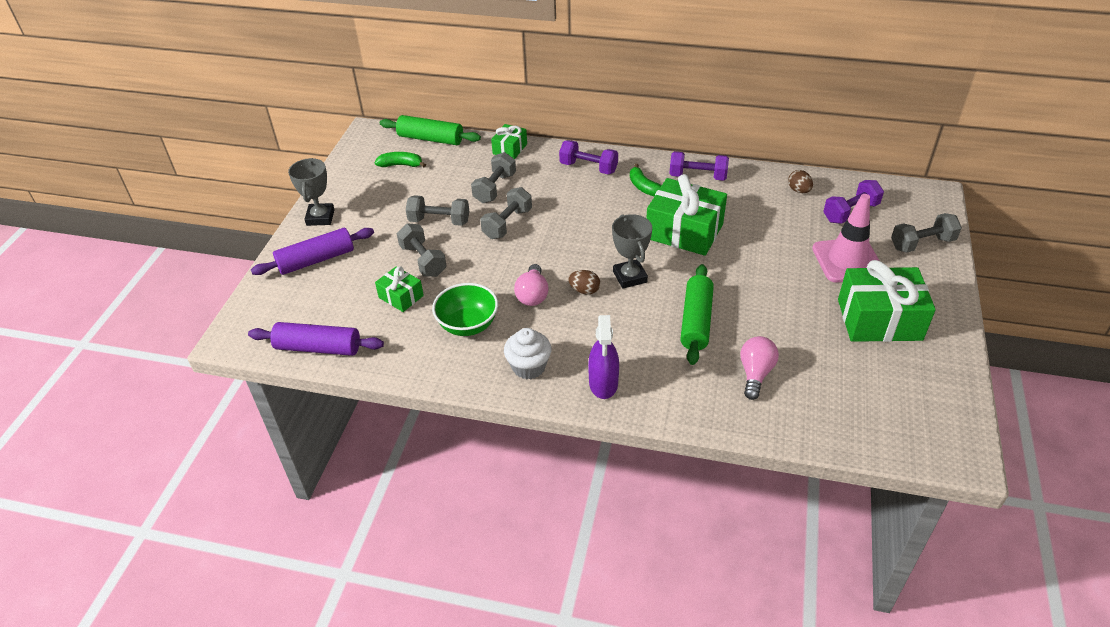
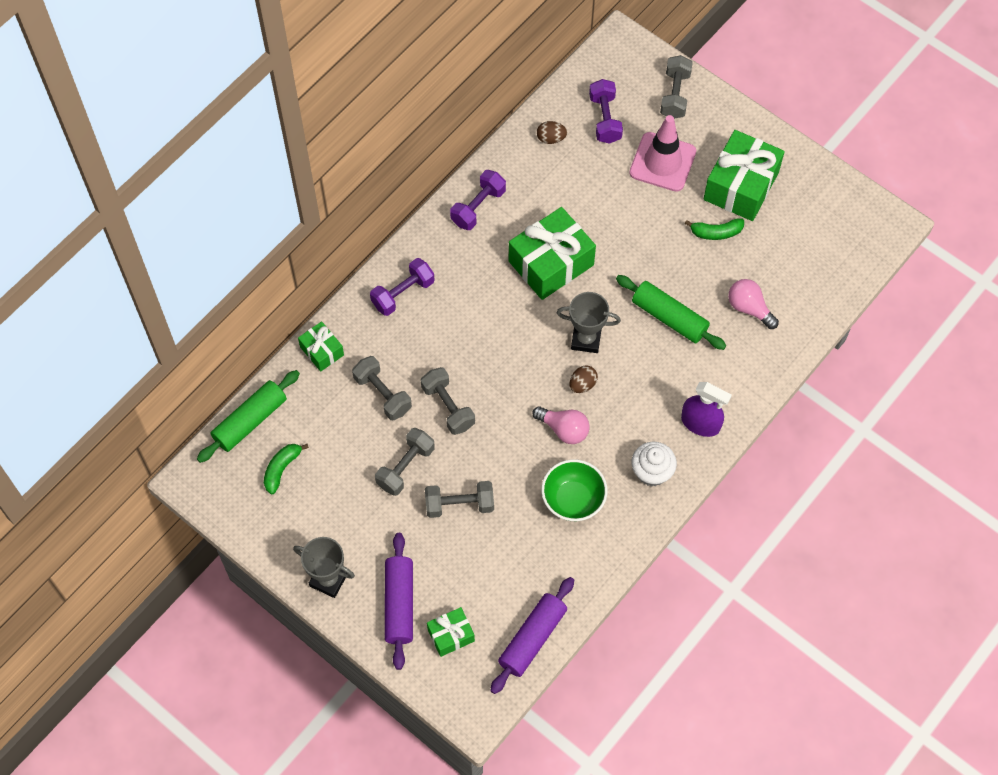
camera: 65 degrees left, 20 degrees up
(401, 296) = (501, 543): green gift -> green gift (451, 635)
(644, 187) = (466, 261): green banana -> green banana (716, 232)

